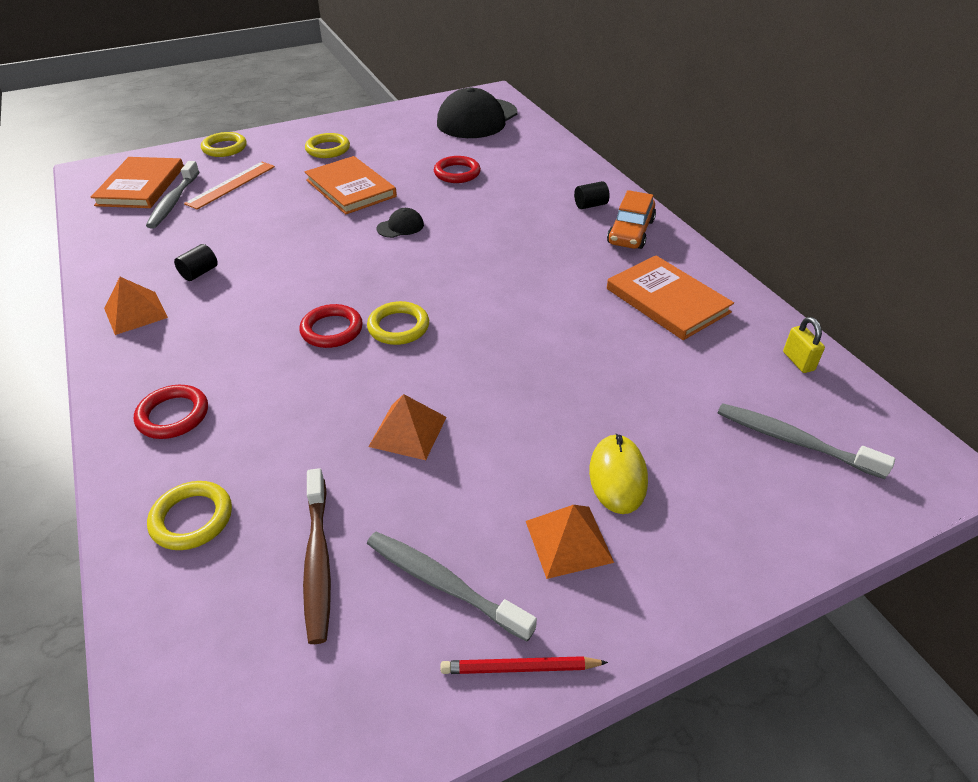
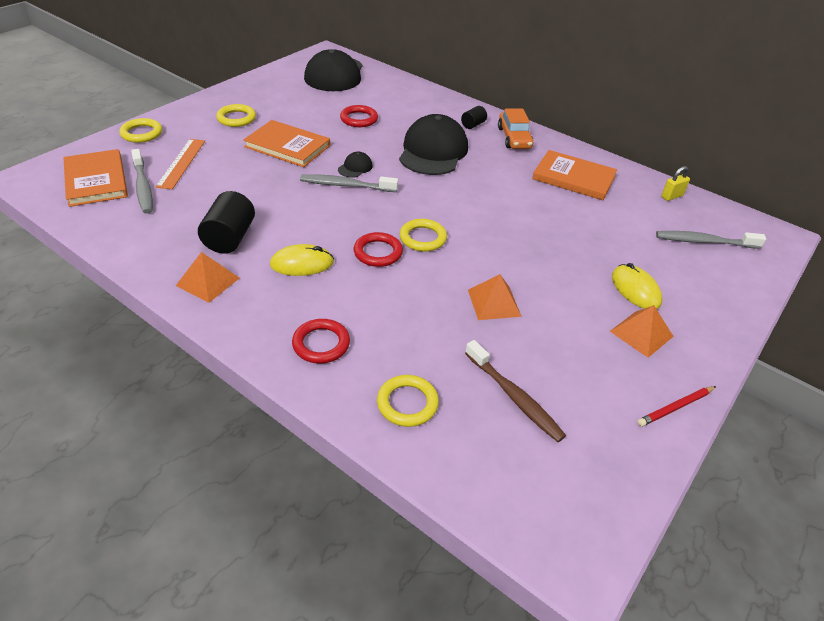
camera: 30 degrees left, 0 degrees up
(199, 273) = (230, 238): black cylinder -> black cylinder, size x1.83
(241, 319) = (302, 263): none -> yellow mouse
(444, 584) = (597, 381): grey toothbrush -> grey toothbrush (346, 185)
(509, 227) = (433, 151): none -> black cap
(798, 361) = (672, 196): yellow padlock -> yellow padlock turned 75 degrees counterclockwise

